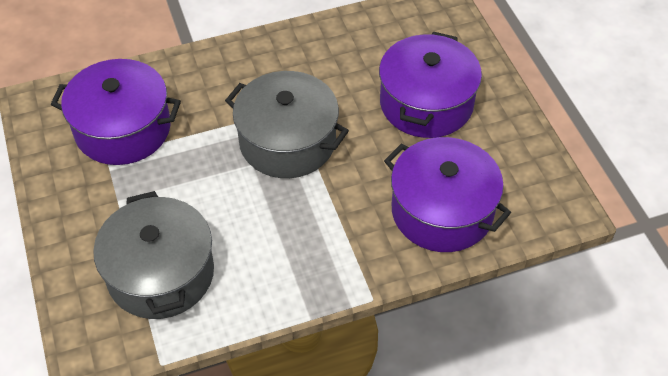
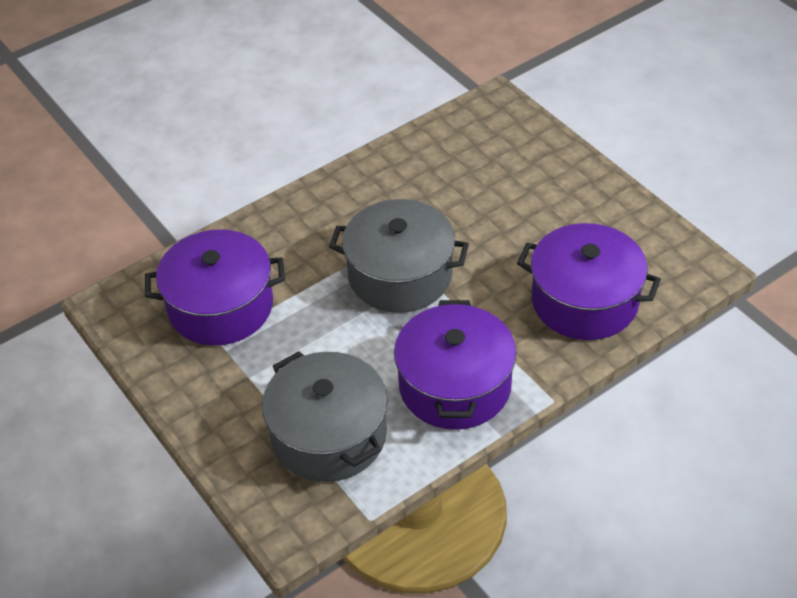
camera: 15 degrees left, 5 degrees down
(426, 103) = (524, 203): purple pot -> purple pot (455, 385)

